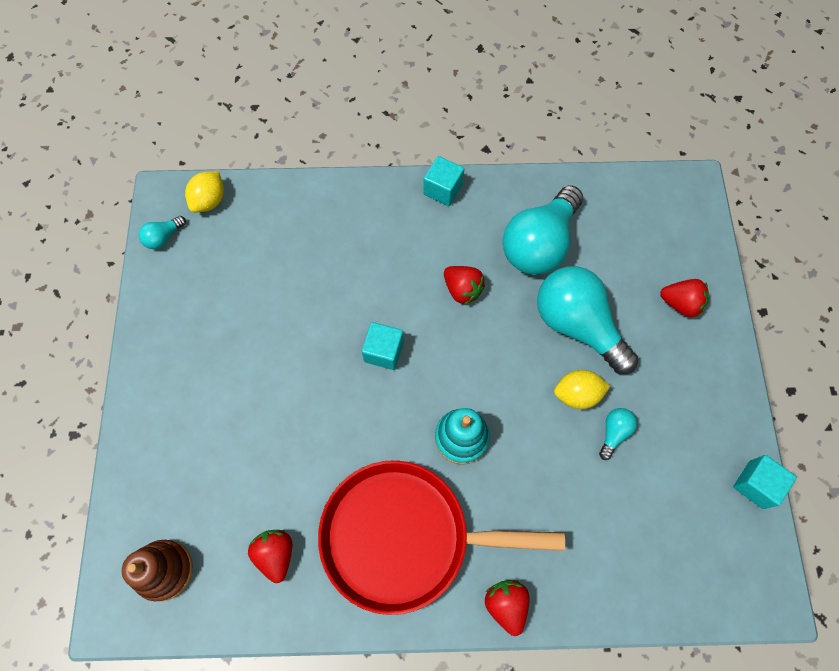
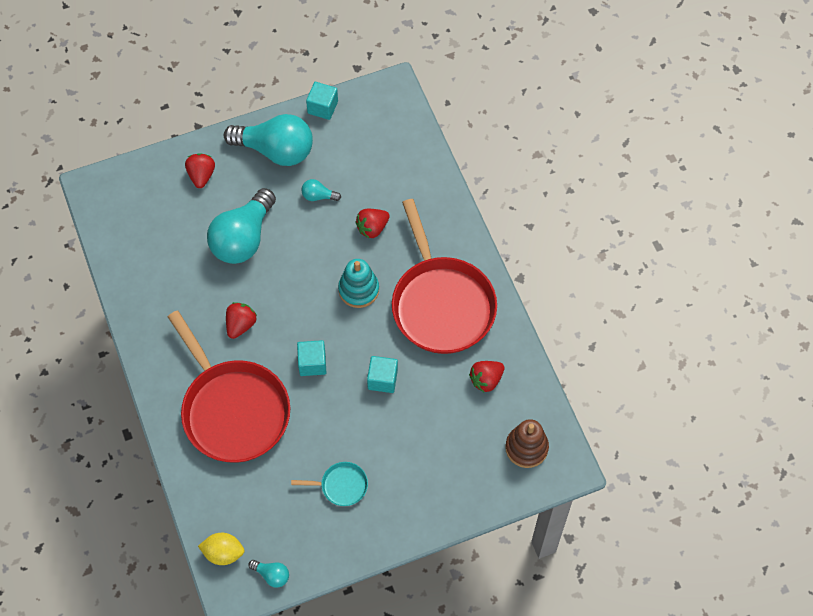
camera: 110 degrees left, 5 degrees down
(223, 335) = (341, 486): none -> turquoise pan
(361, 253) = (233, 410): none -> red pan
(443, 189) = (152, 368): turquoise cube -> turquoise cube (382, 379)
(506, 604) = (458, 230): red strawberry -> red strawberry (372, 228)
(539, 244) = (181, 282): turquoise light bulb -> turquoise light bulb (276, 150)
(577, 394) = (298, 225): yellow lemon -> none

